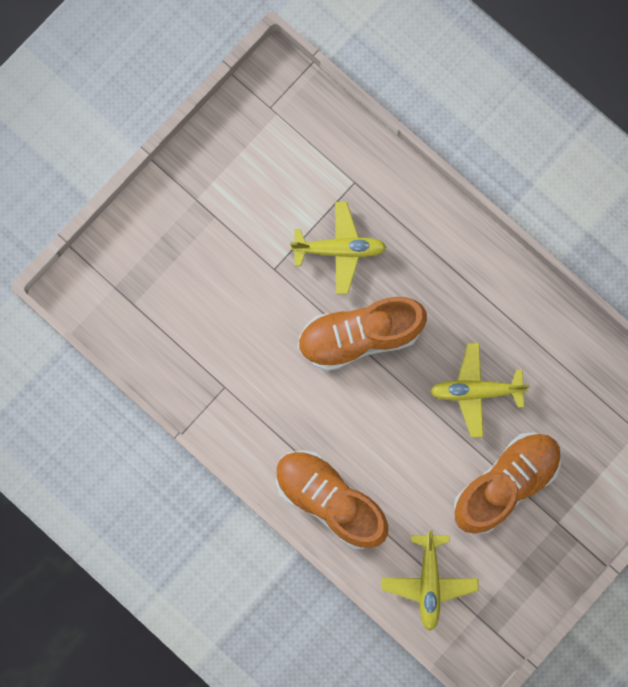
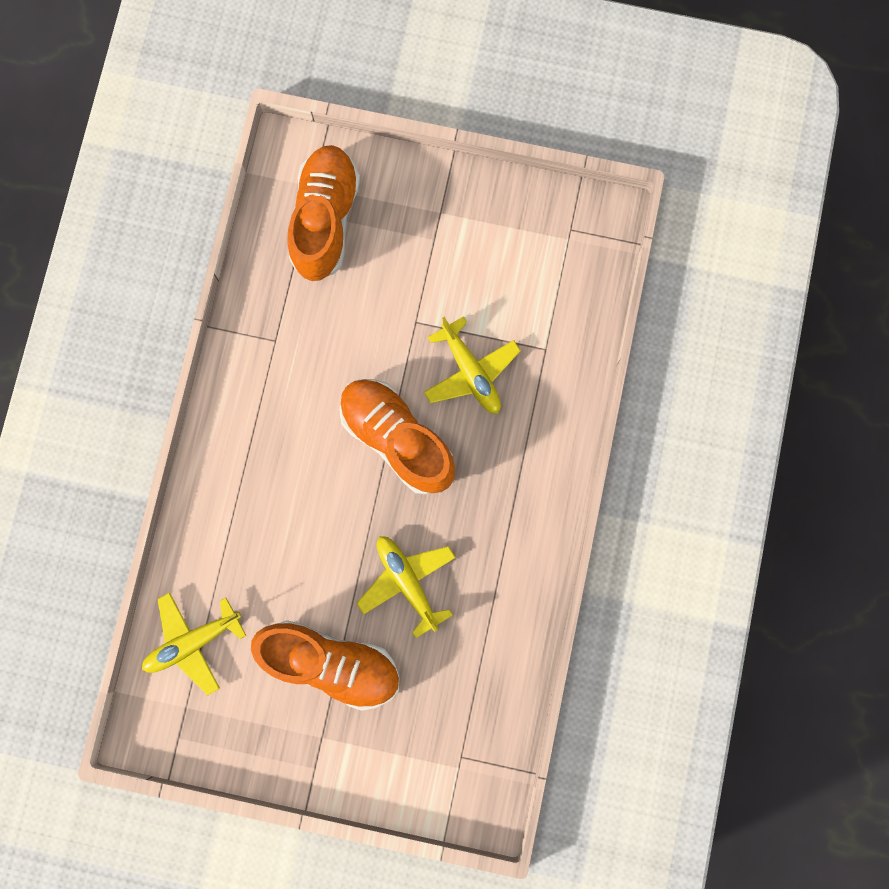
camera: 60 degrees right, 0 degrees up
(329, 500) = (220, 501): orange shoe -> orange shoe (325, 220)

